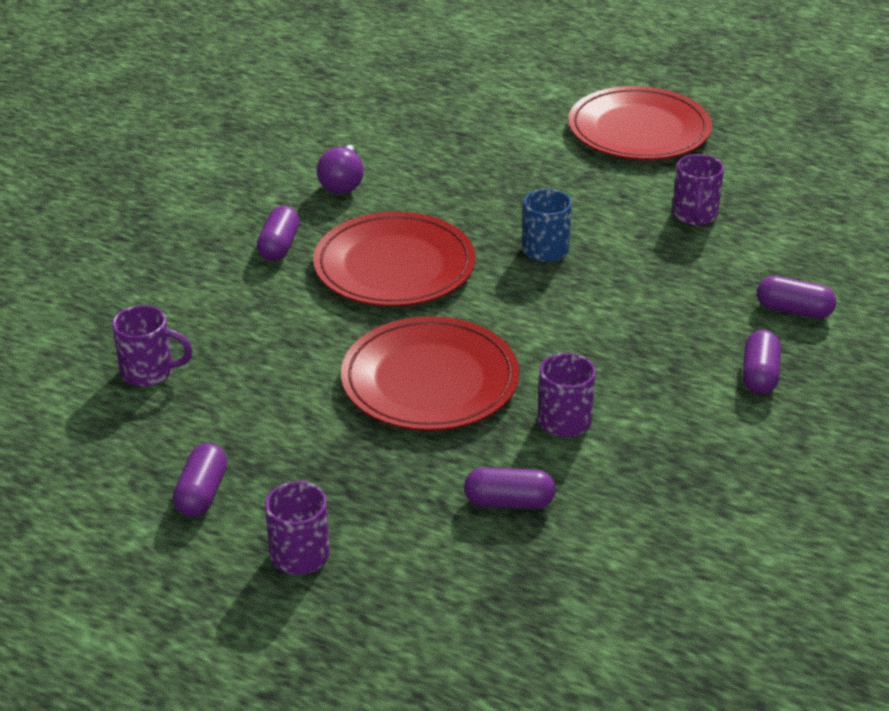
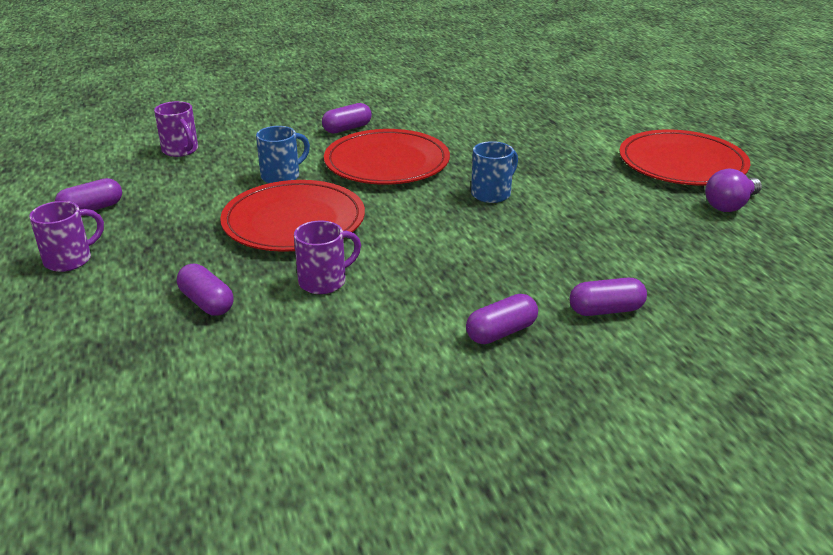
camera: 45 degrees right, 5 degrees down
(323, 340) = (282, 176): none -> blue mug
(342, 183) = (436, 117): purple light bulb -> purple light bulb (730, 205)
(694, 215) = (634, 222): purple mug -> none
(793, 310) = (606, 310): purple capsule -> purple capsule turned 75 degrees counterclockwise

